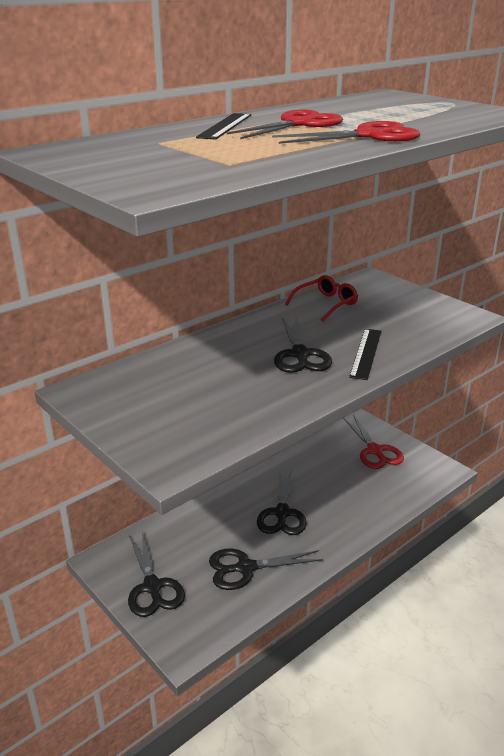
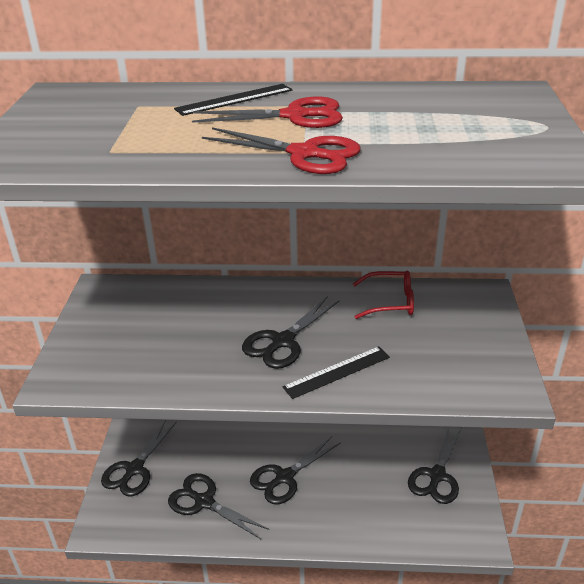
camera: 45 degrees right, 5 degrees up
(375, 451) = (437, 476): red scissors -> black scissors

